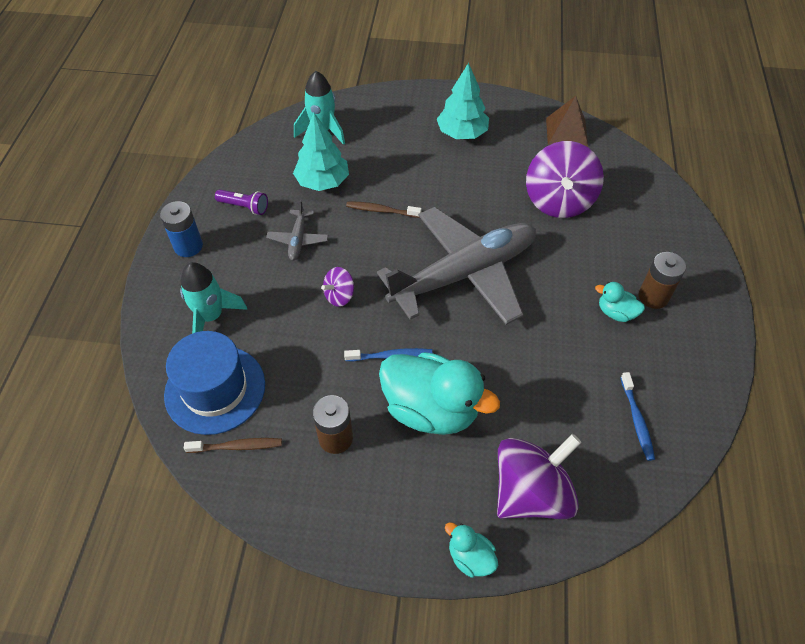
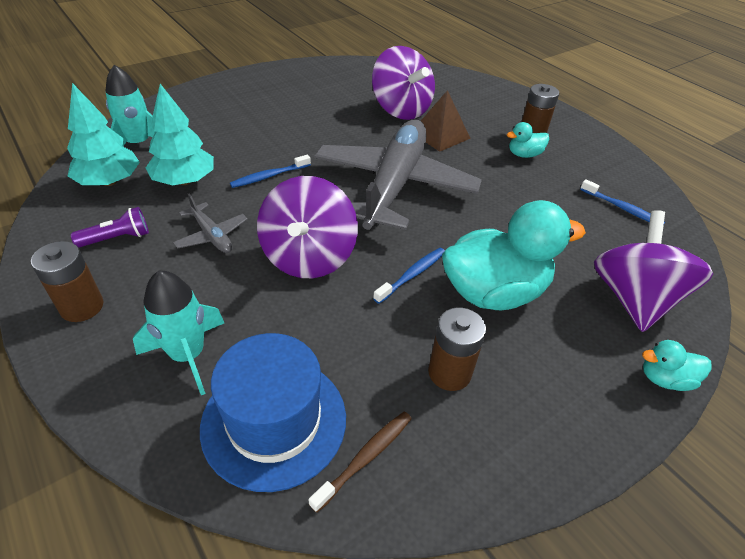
camera: 45 degrees left, 10 degrees down
(188, 246) = (82, 307): blue battery -> brown battery
(339, 296) = (309, 257): purple spinning top -> purple spinning top, size x2.07
(381, 211) = (269, 176): brown toothbrush -> blue toothbrush
(462, 133) = (275, 99): turquoise tree -> turquoise tree (109, 182)
(566, 132) = (353, 70): brown pyramid -> brown pyramid (440, 135)

